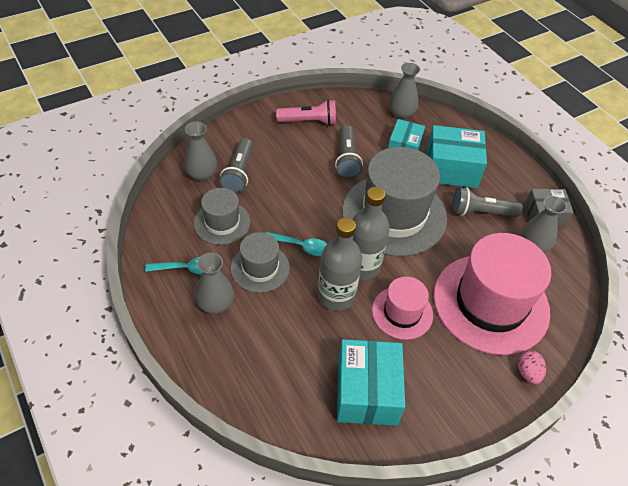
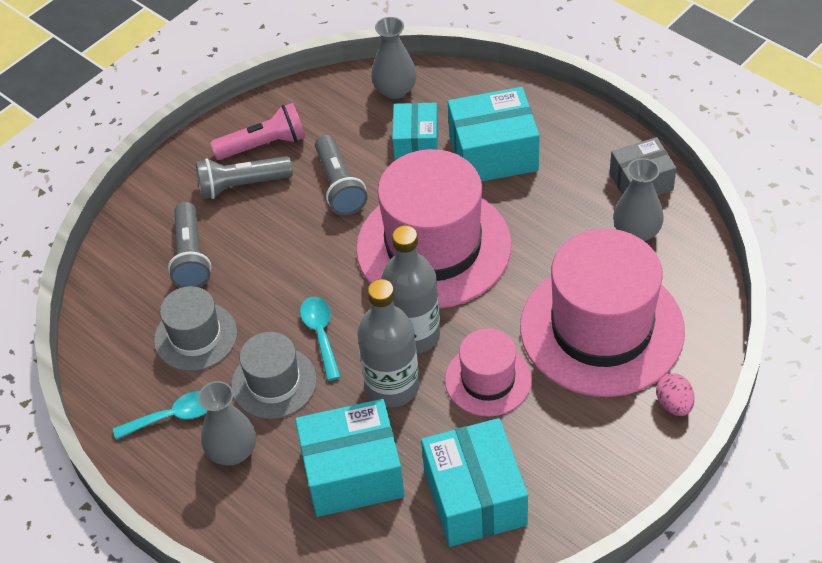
camera: 10 degrees left, 0 degrees up
(201, 174) = (137, 275): grey vase -> none
(289, 346) = (352, 473): none -> turquoise box
(301, 246) = (320, 334): turquoise spoon -> turquoise spoon turned 105 degrees counterclockwise
(394, 214) = (433, 247): grey hat -> pink hat
(481, 212) = (553, 205): grey flashlight -> grey flashlight (241, 185)

